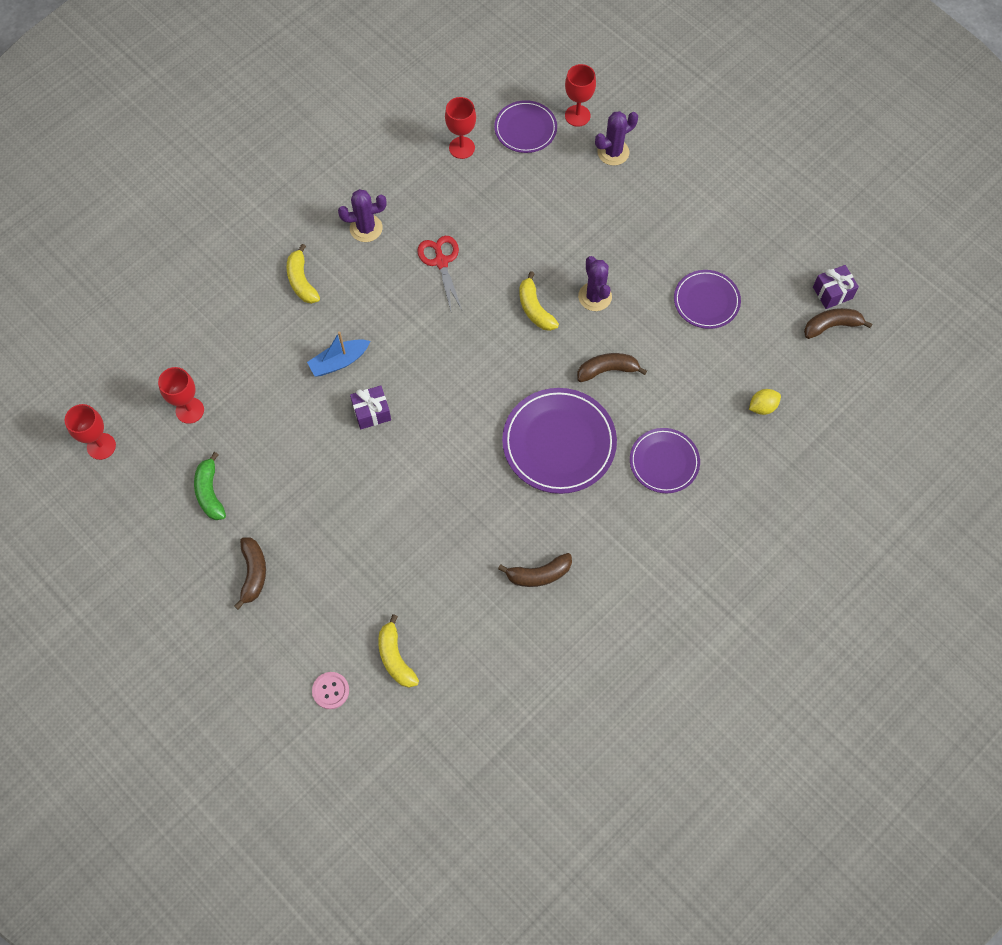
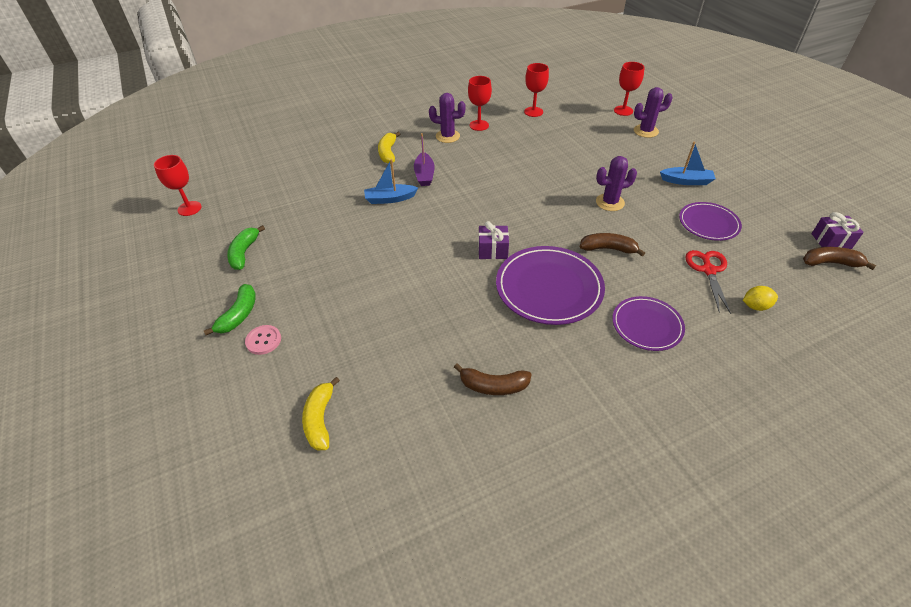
camera: 20 degrees right, 20 degrees down
(190, 410) = (265, 202): red goblet -> red goblet (479, 125)
(253, 573) = (239, 315): brown banana -> green banana
(330, 690) = (243, 430): pink button -> pink button (263, 340)
(364, 309) = (424, 175): none -> purple boat
(371, 412) = (398, 233): purple gift -> purple gift (493, 250)
(441, 262) = (494, 162): red scissors -> red scissors (708, 270)
(525, 129) = (583, 111): purple plate -> none
(535, 309) = (557, 200): yellow banana -> none
(595, 296) = (610, 202): purple cactus -> purple cactus turned 75 degrees clockwise
(674, 236) = (686, 181): none -> blue boat

